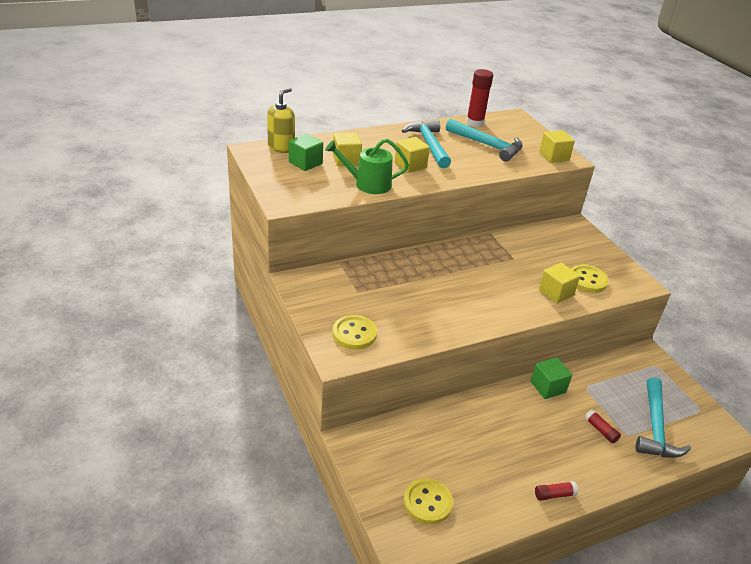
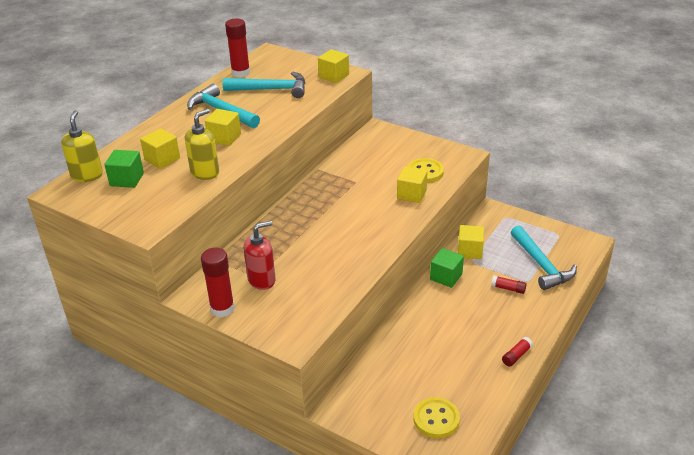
camera: 30 degrees left, 0 degrees up
(308, 302) = (222, 309): none -> red glue stick
(354, 334) = (288, 314): yellow button -> none
(359, 296) = (262, 280): none -> red soap dispenser
(368, 184) = (205, 172): green watering can -> yellow soap dispenser
(591, 377) = (470, 251): none -> yellow cube

